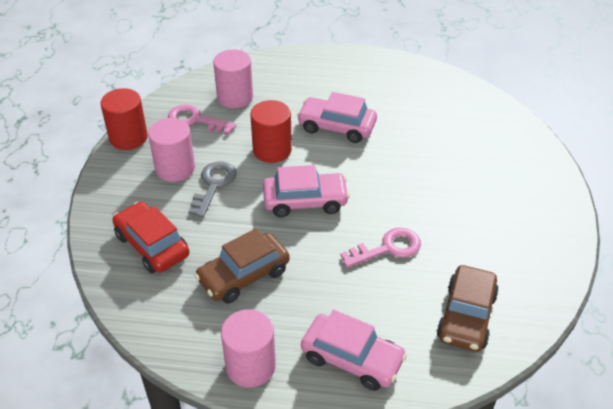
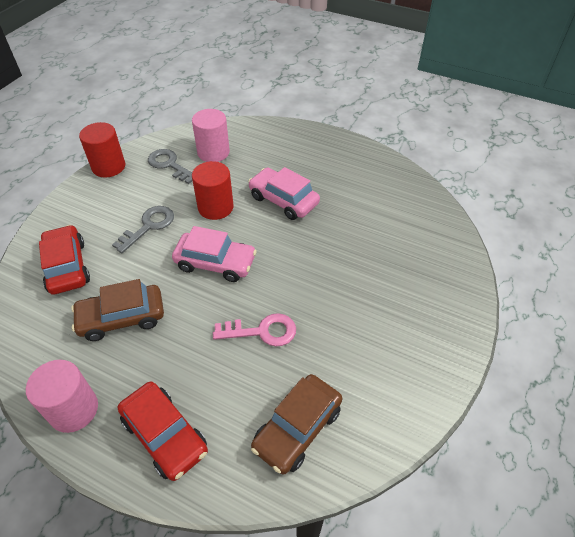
camera: 20 degrees right, 5 degrees up
(175, 168) = (127, 203): pink cylinder -> none
(195, 120) = (169, 165): pink key -> grey key
(352, 359) = (165, 435): pink car -> red car

